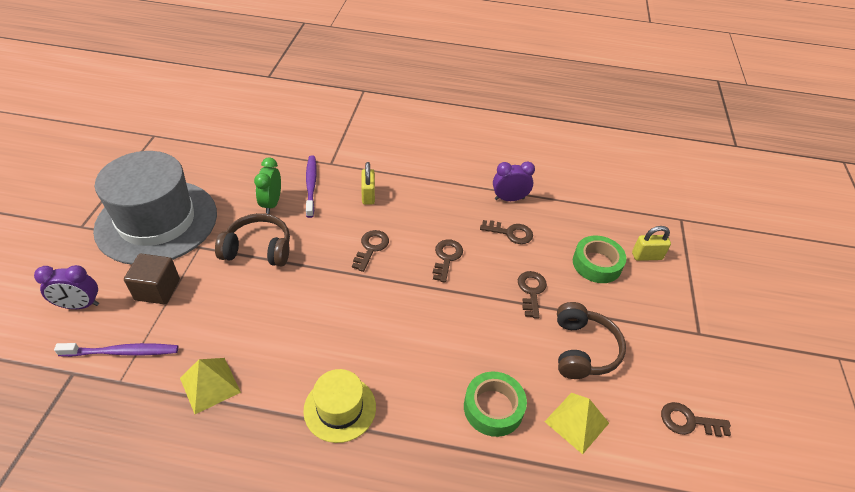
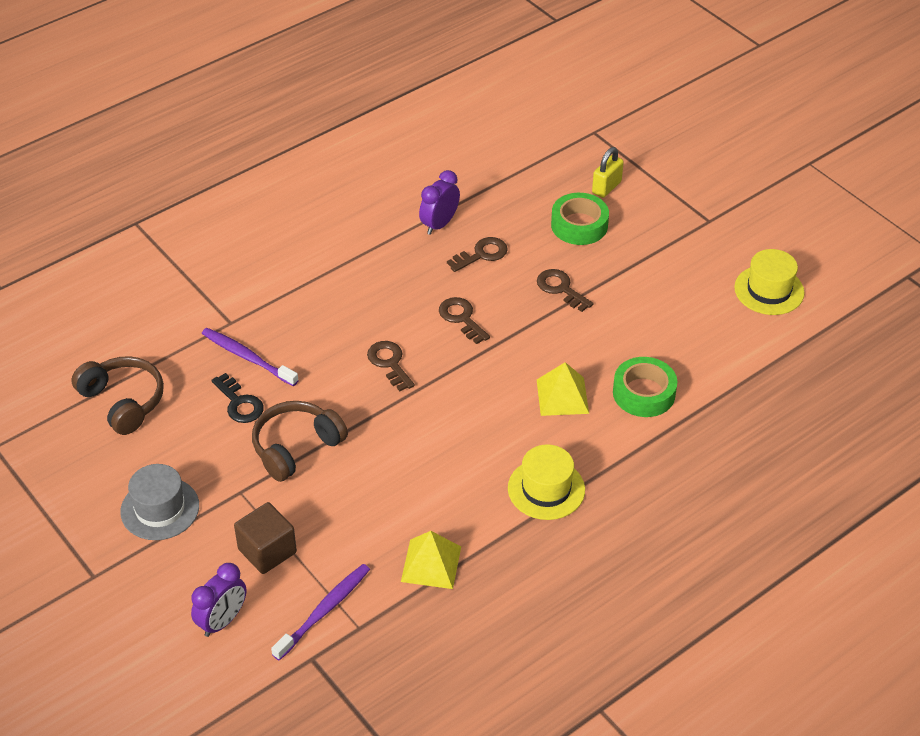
camera: 45 degrees left, 0 degrees up
(157, 221) = (160, 509): grey hat -> grey hat, size x0.49
(271, 203) = (239, 403): green clock -> black key
(368, 195) = (315, 322): yellow padlock -> none
(576, 422) = (705, 353): yellow pyramid -> yellow pyramid (562, 396)
(583, 349) = (650, 301): brown headphones -> brown headphones (123, 401)
(688, 421) = (769, 290): brown key -> yellow hat

